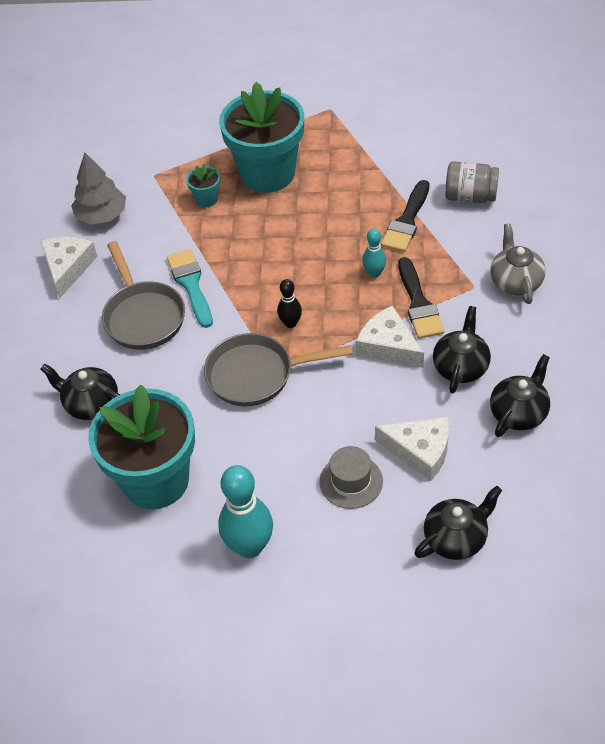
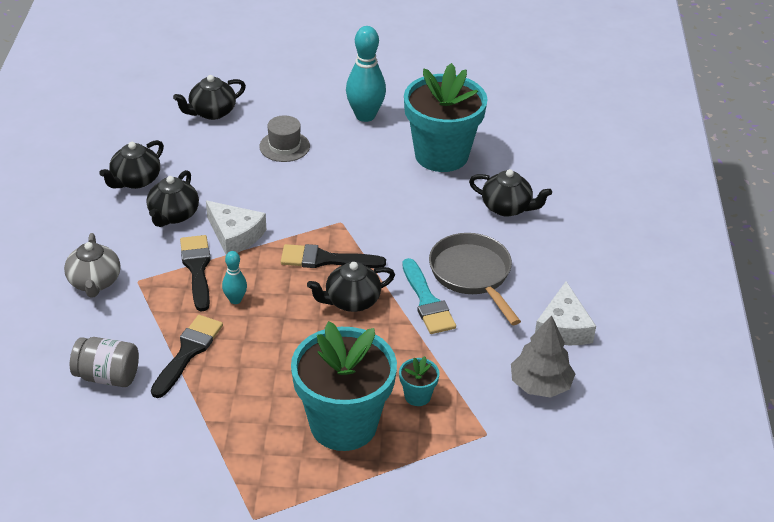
camera: 175 degrees right, 10 degrees down
(256, 374) = (359, 220): grey pan -> none
(263, 280) = (351, 301): none -> black teapot
(290, 323) = (325, 259): black bowling pin -> black brush
(420, 451) = (225, 161): white cheese -> none

